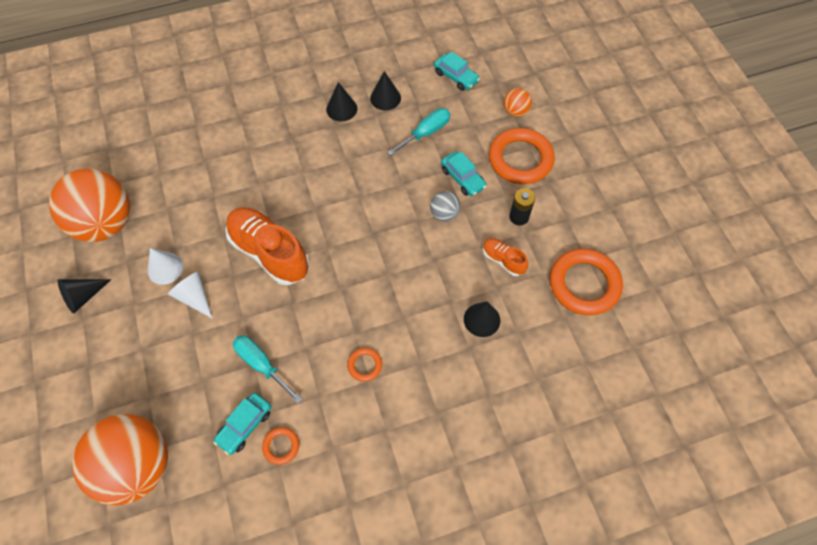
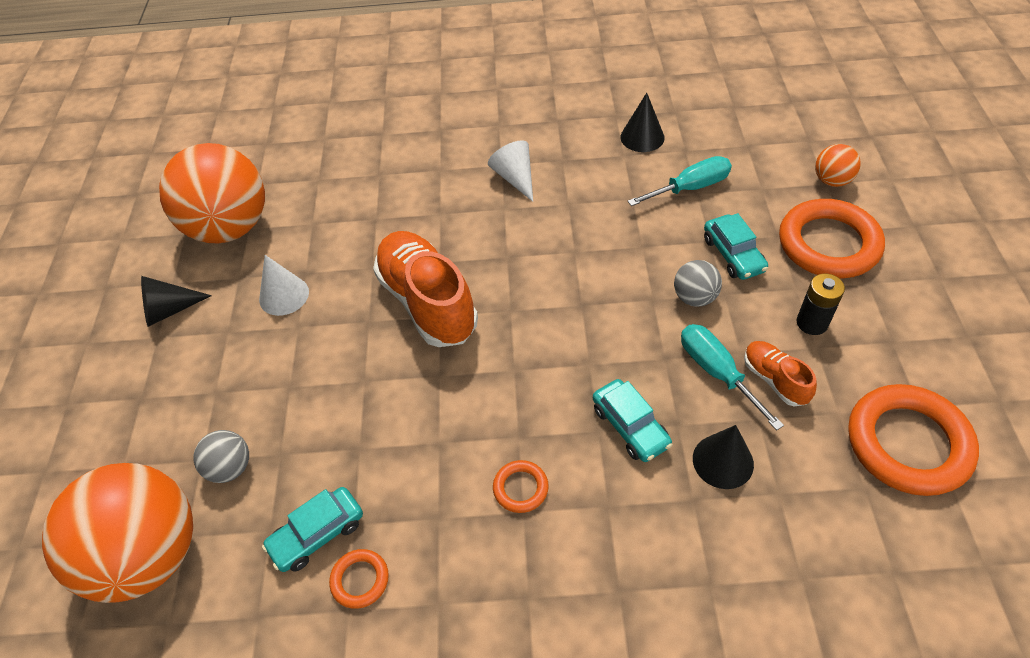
camera: 20 degrees right, 10 degrees down
(171, 397) = (230, 468): none -> grey ball
(194, 297) = (308, 339): white cone -> white cone (515, 178)
(261, 365) = (369, 452): turquoise screwdriver -> turquoise screwdriver (717, 372)
(341, 109) = (578, 141): black cone -> none
(456, 77) = (750, 125): turquoise car -> turquoise car (630, 426)

